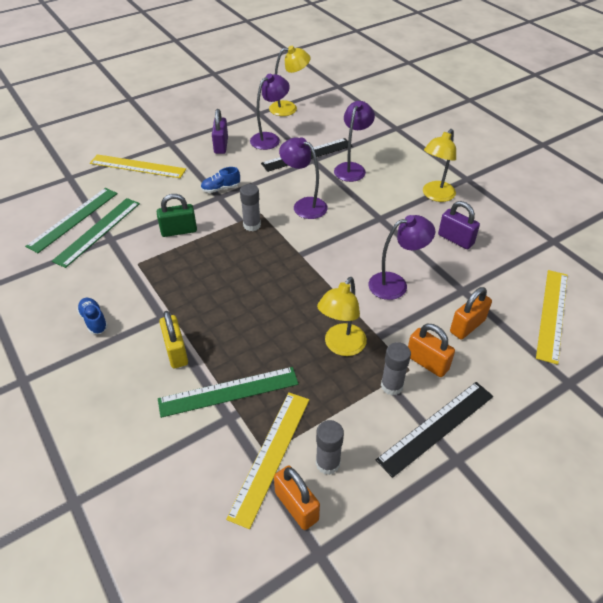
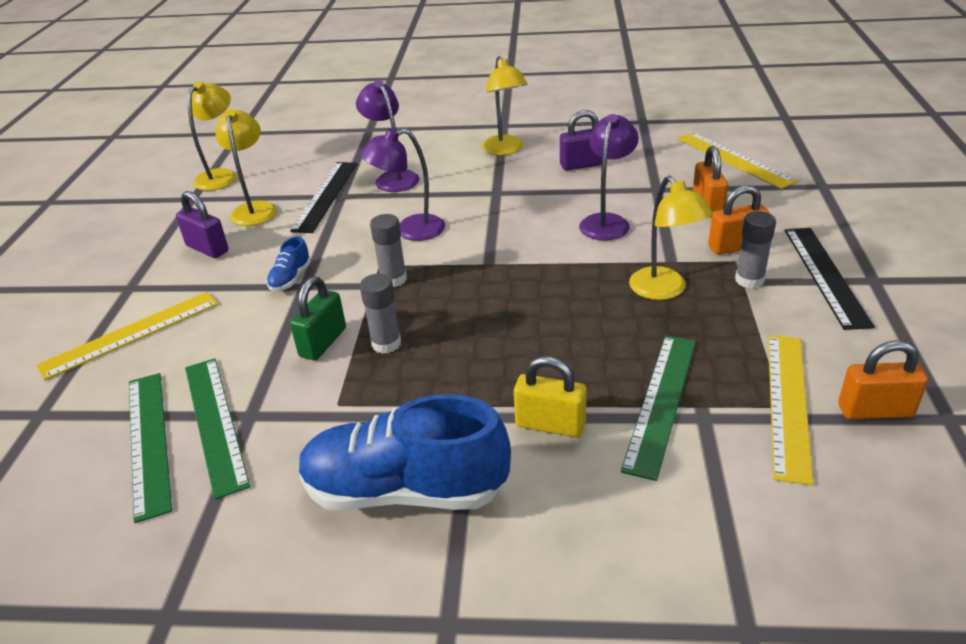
camera: 50 degrees left, 10 degrees down
(94, 321) = (405, 490): blue shoe -> blue shoe, size x2.35
(270, 138) = (255, 209): purple lamp -> yellow lamp
(271, 455) = (788, 403): yellow ruler -> yellow ruler turned 45 degrees clockwise
(327, 463) = (827, 364): grey glue stick -> grey glue stick (386, 344)

